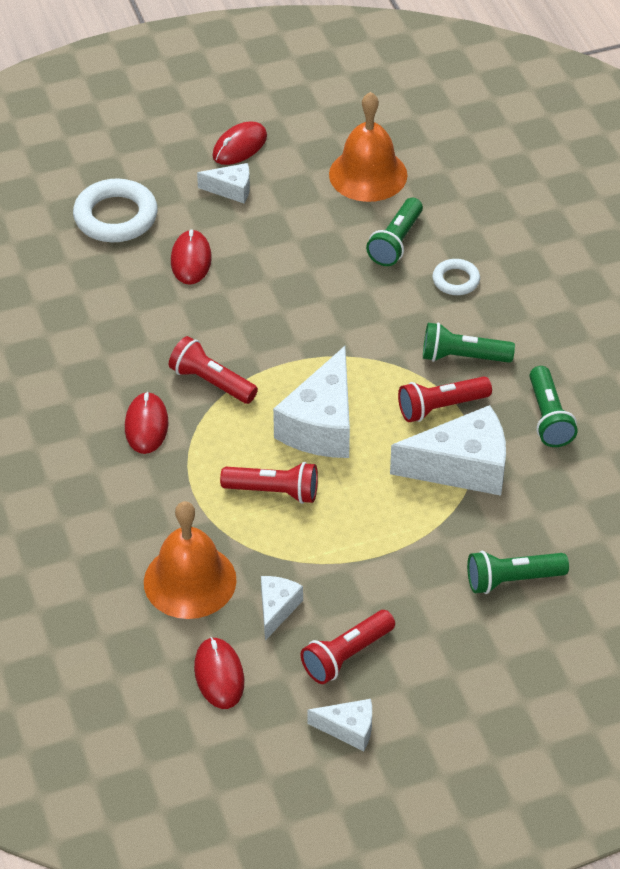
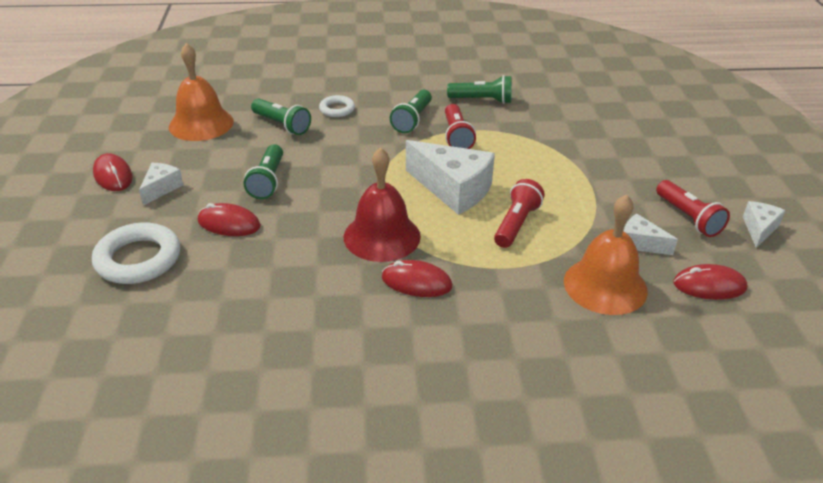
camera: 75 degrees left, 10 degrees down
(211, 382) = (382, 236): red flashlight -> red bell
(462, 467) = (516, 138): white cheese -> none
(512, 580) = (622, 138): green flashlight -> green flashlight (268, 181)

